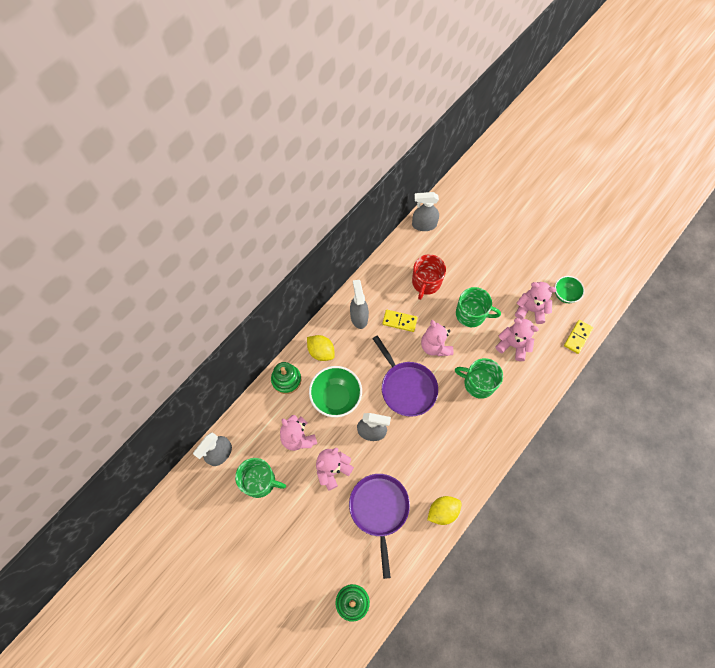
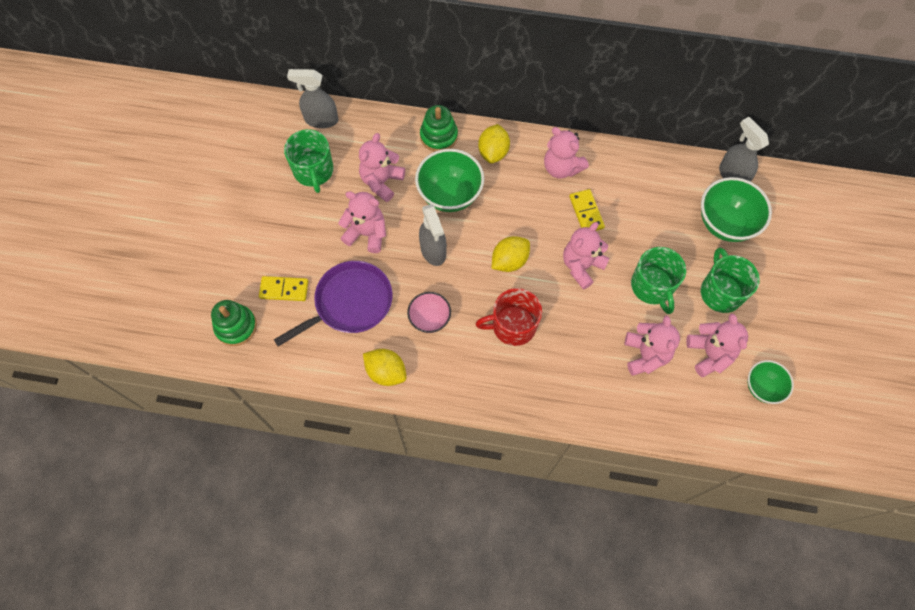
camera: 60 degrees right, 0 degrees up
(359, 317) = (561, 167): grey spray bottle -> pink teddy bear
(407, 387) = (509, 261): purple pan -> yellow lemon
(420, 462) = (429, 319): none -> pink bowl
(426, 282) = (657, 216): red mug -> red mug (513, 326)
(453, 249) = (725, 223): none -> green bowl
(478, 383) = (567, 337): green mug -> green mug (720, 292)
(577, 337) = (713, 430): yellow domino -> yellow domino (284, 289)

